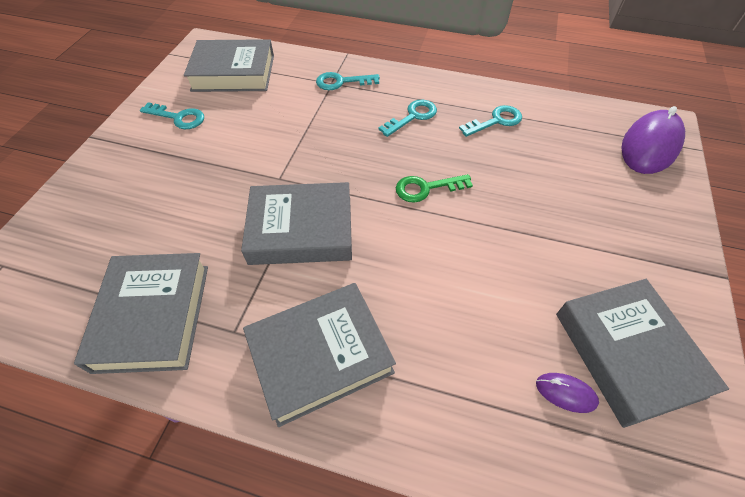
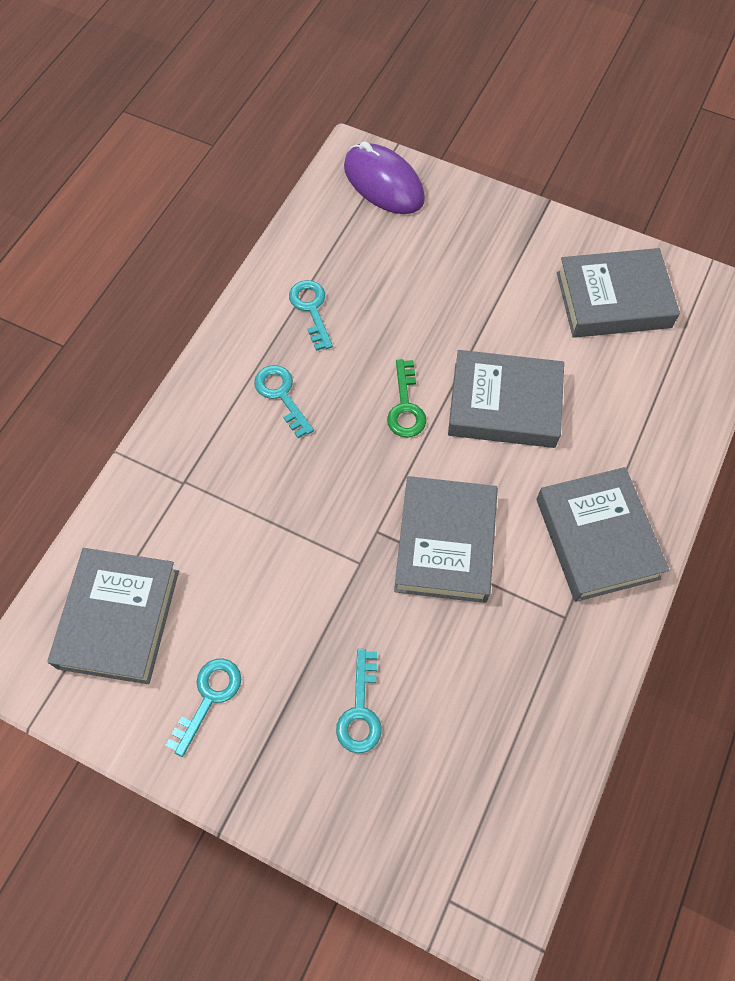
camera: 80 degrees left, 10 degrees up
(153, 316) = (540, 700): grey book -> grey book (504, 405)
(342, 82) = (186, 468): turquoise key -> turquoise key (360, 710)
(565, 393) = (643, 355): purple mouse -> none

